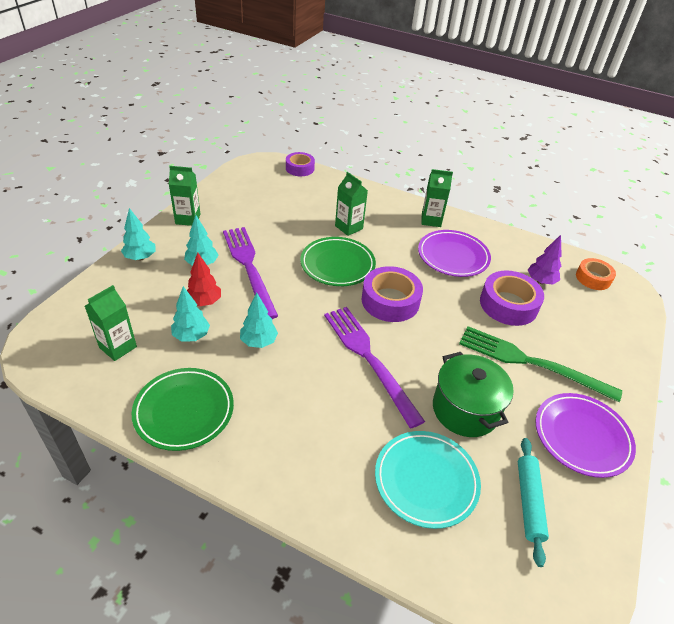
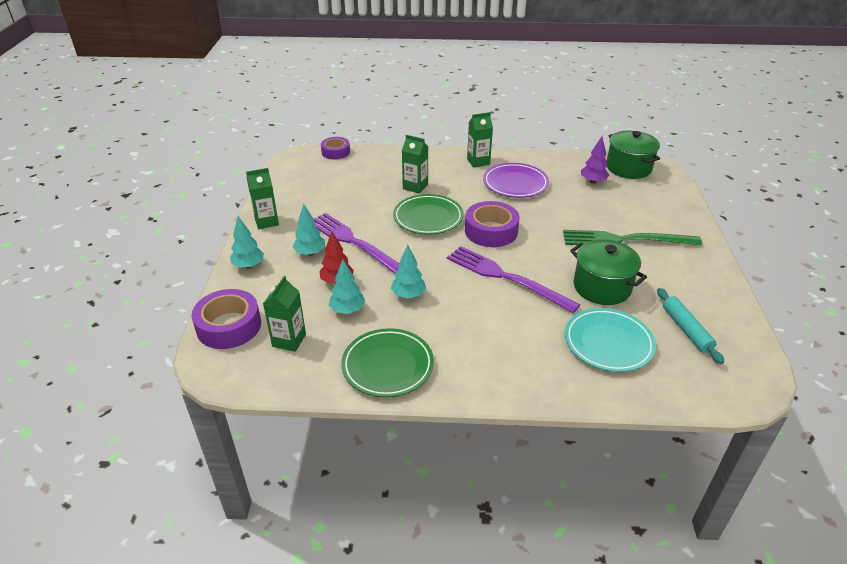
camera: 20 degrees left, 5 degrees down
(508, 304) = (581, 205): purple tape -> purple tape (229, 326)
(582, 437) = (692, 276): purple plate -> none
(593, 278) = (628, 168): orange tape -> green pot

